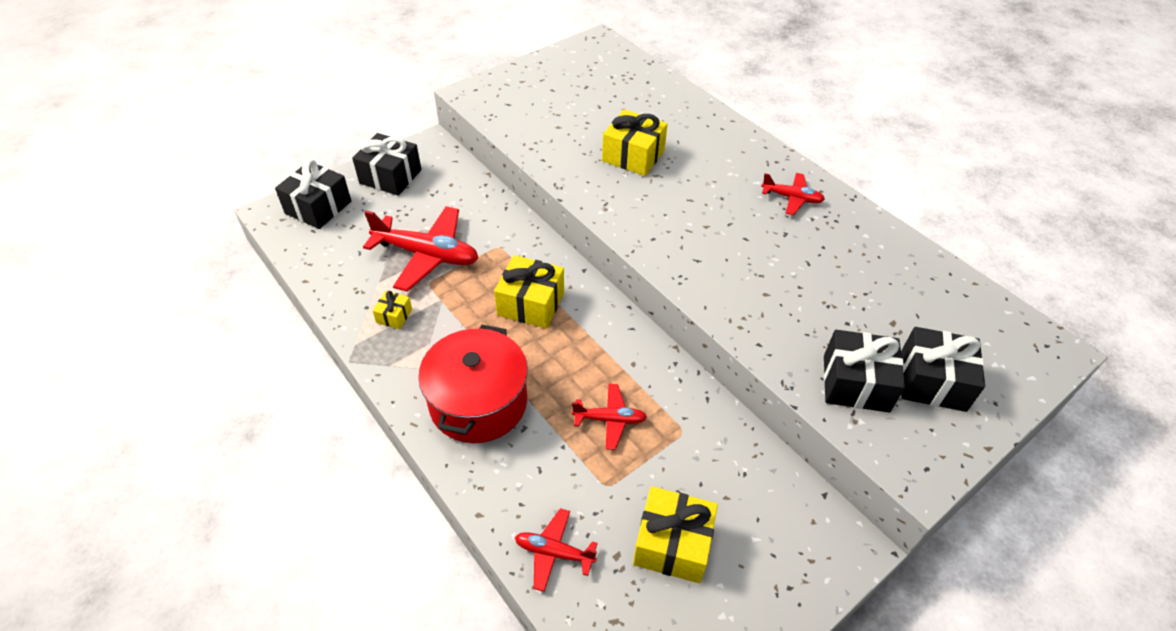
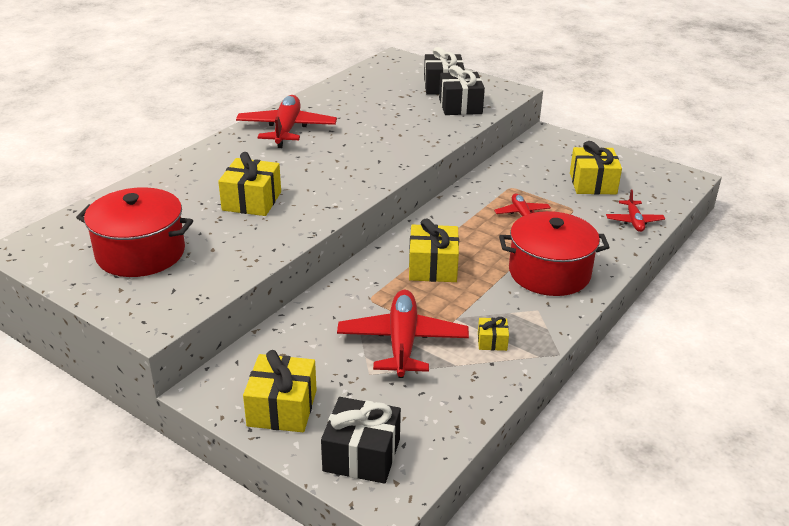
camera: 105 degrees left, 15 degrees down
(390, 176) = (282, 408): black gift -> yellow gift
(568, 91) = (140, 253): none -> red pot
(792, 198) = (286, 129): red plane -> red plane, size x1.86

